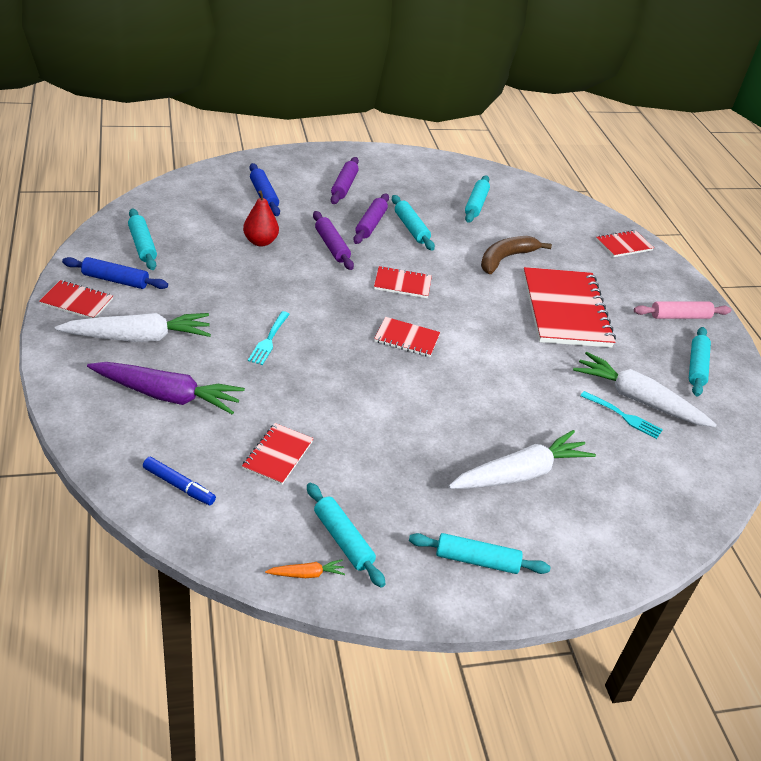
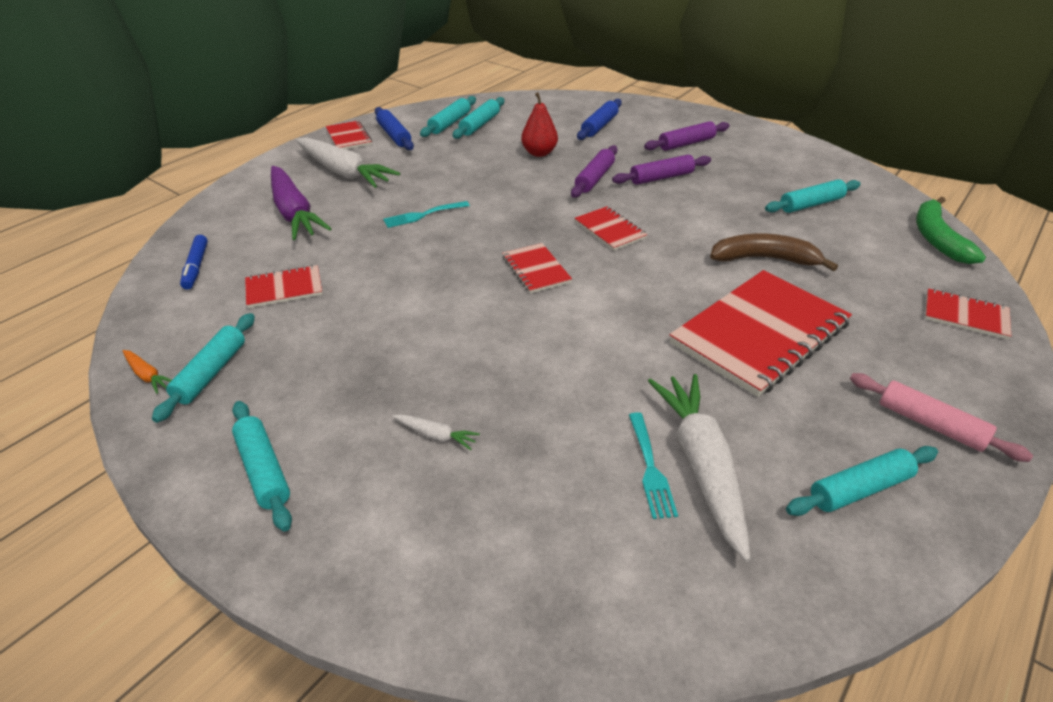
camera: 55 degrees right, 0 degrees up
(411, 228) = (698, 195): turquoise rolling pin -> turquoise rolling pin (479, 124)
(520, 474) = (436, 435): white carrot -> white carrot, size x0.42
(558, 199) = (937, 238): none -> green banana

